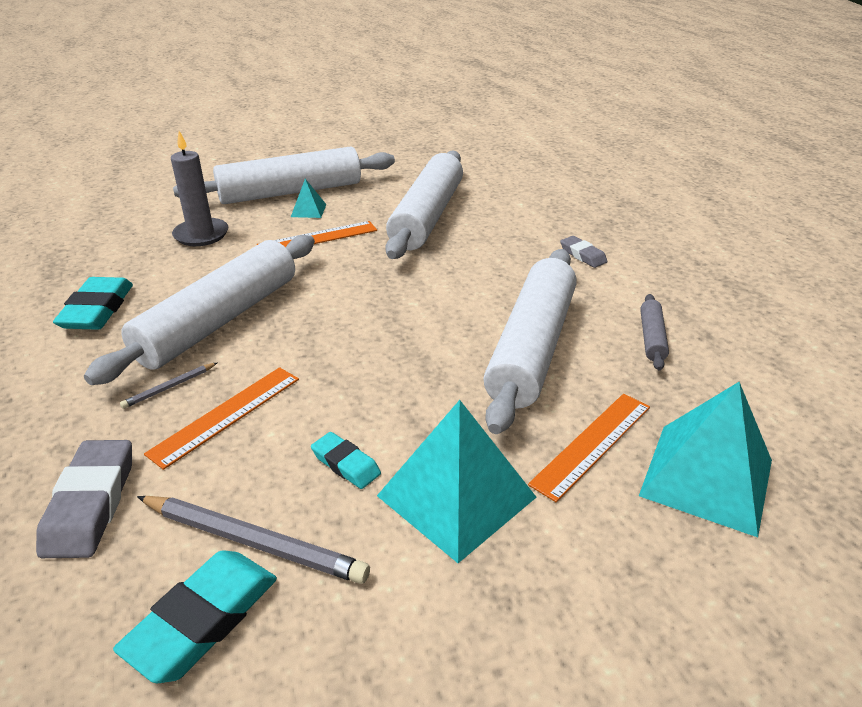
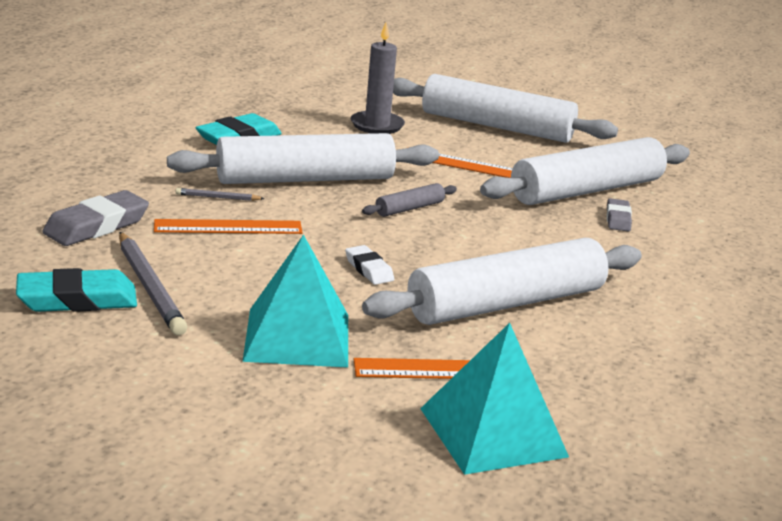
camera: 40 degrees right, 10 degrees down
(308, 210) = (489, 144): turquoise pyramid -> none
(346, 464) = (258, 286): turquoise eraser -> none
(401, 381) = (369, 269): none -> white eraser
(583, 255) = (683, 277): grey eraser -> grey eraser (618, 219)
(652, 338) = (627, 351): grey rolling pin -> grey rolling pin (409, 208)

